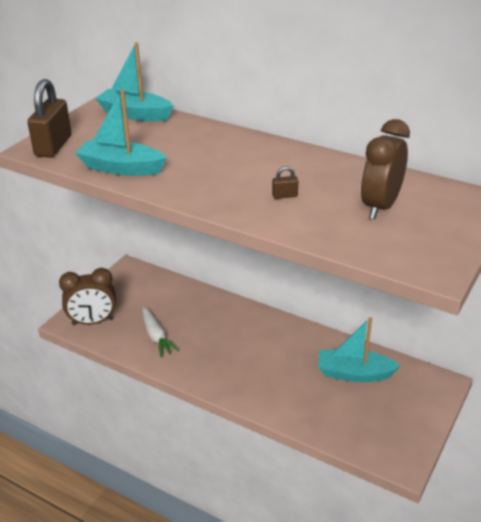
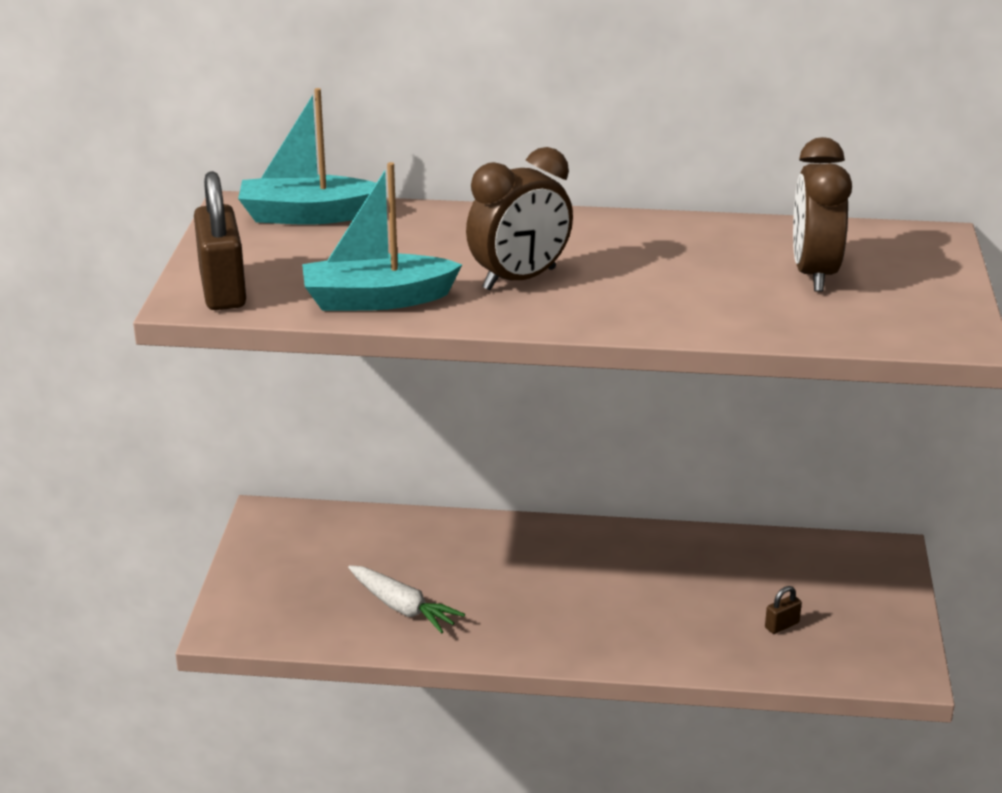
camera: 25 degrees left, 5 degrees down
(93, 322) = (271, 615): brown clock -> brown clock (519, 279)
(284, 196) = (669, 287): brown padlock -> brown padlock (781, 625)
(354, 373) = (755, 574): turquoise boat -> none

